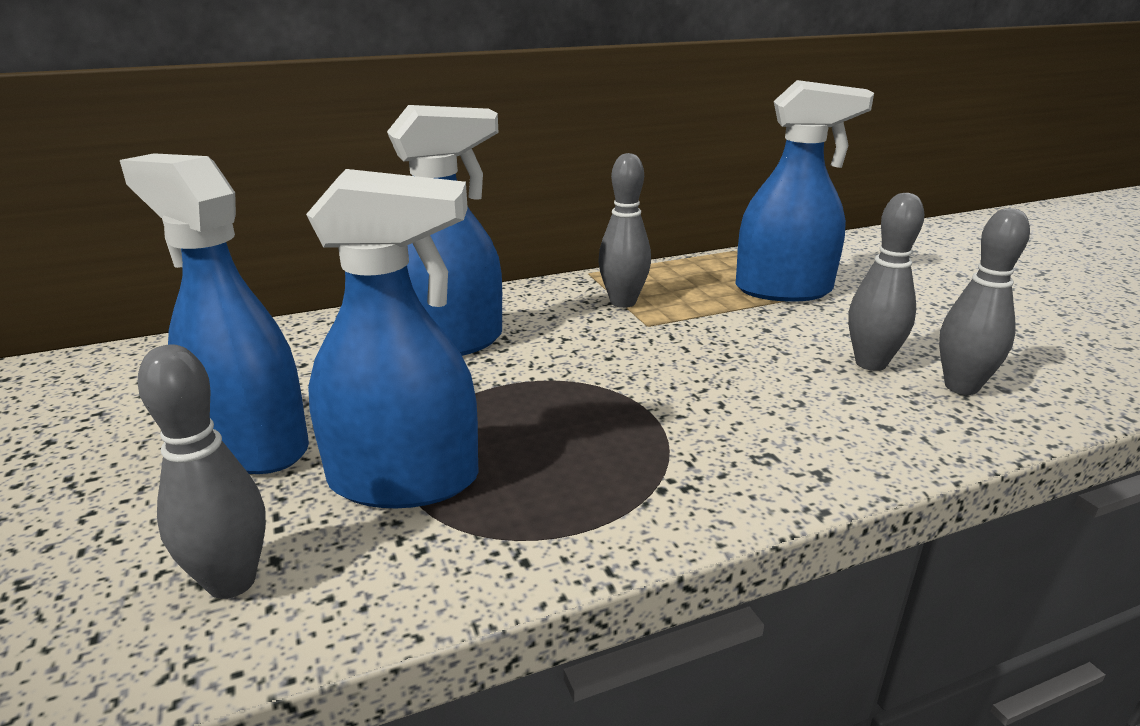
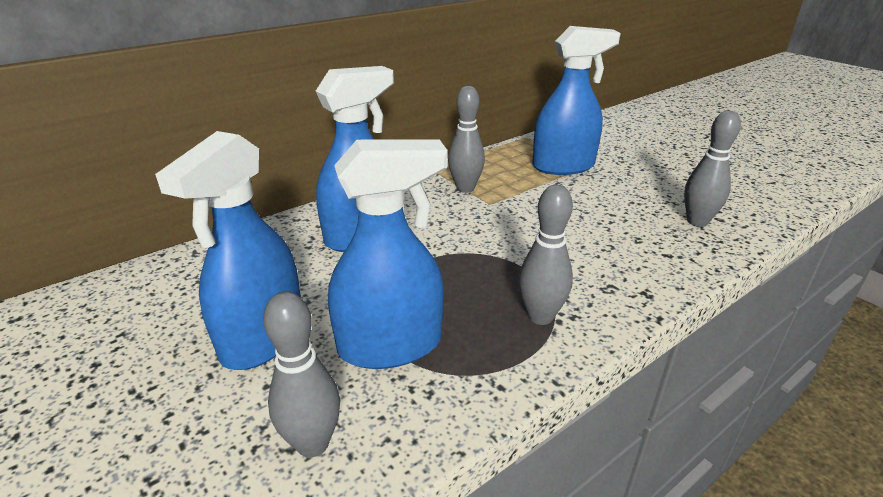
camera: 15 degrees left, 5 degrees up
(252, 444) = (263, 338): blue spray bottle -> blue spray bottle turned 90 degrees counterclockwise
(870, 363) = (640, 213): grey bowling pin -> grey bowling pin (540, 316)

